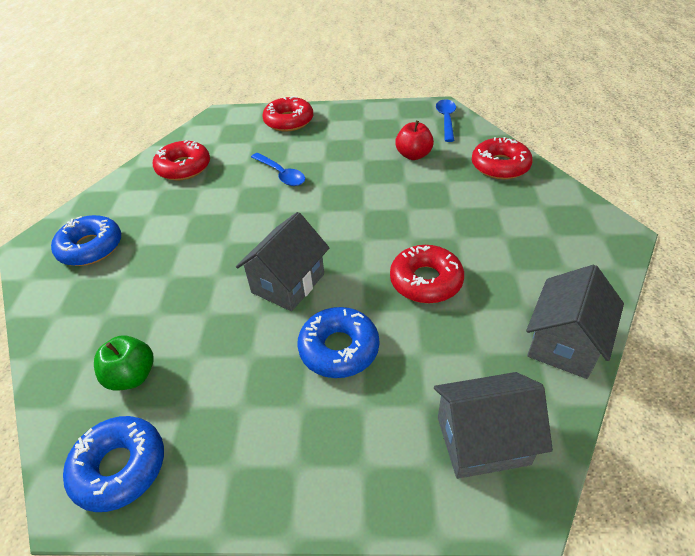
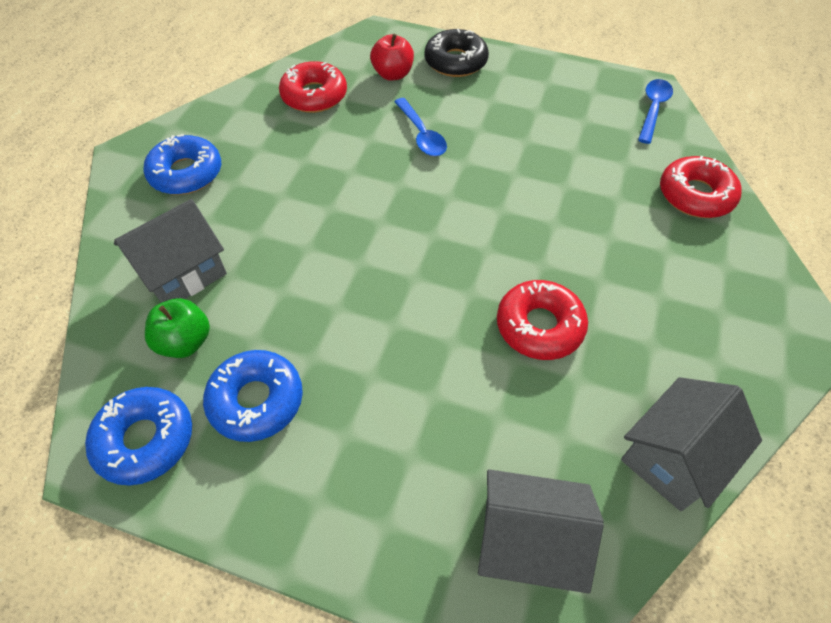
camera: 15 degrees right, 10 degrees up
(288, 283) = (381, 281): grey house -> grey house (183, 273)
(289, 121) = (455, 62): red donut -> black donut
(339, 348) = (409, 380): blue donut -> blue donut (256, 400)
(413, 155) = (591, 150): red apple -> red apple (393, 74)

